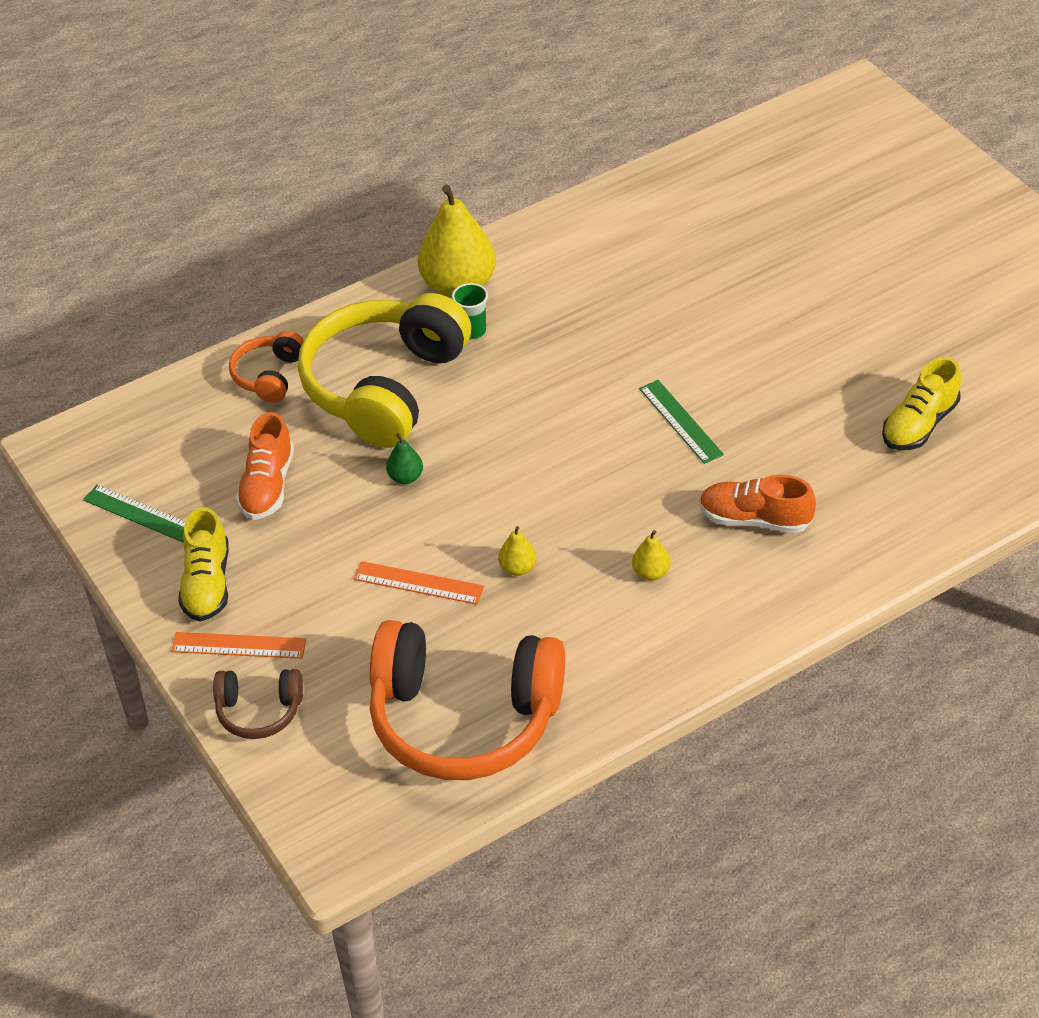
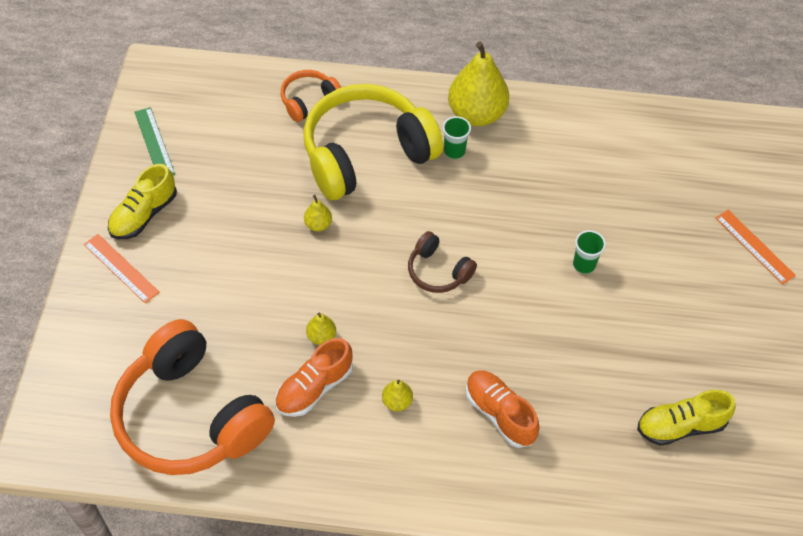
camera: 35 degrees right, 10 degrees up
(259, 711) = (90, 320): brown headphones -> brown headphones (438, 271)
(267, 486) = (237, 174): orange shoe -> orange shoe (314, 388)
(405, 477) = (318, 224): green pear -> yellow pear
(418, 583) = (256, 302): orange ruler -> orange ruler (754, 246)
(680, 421) = (521, 306): green ruler -> none
(700, 351) = (584, 265): none -> green cup

